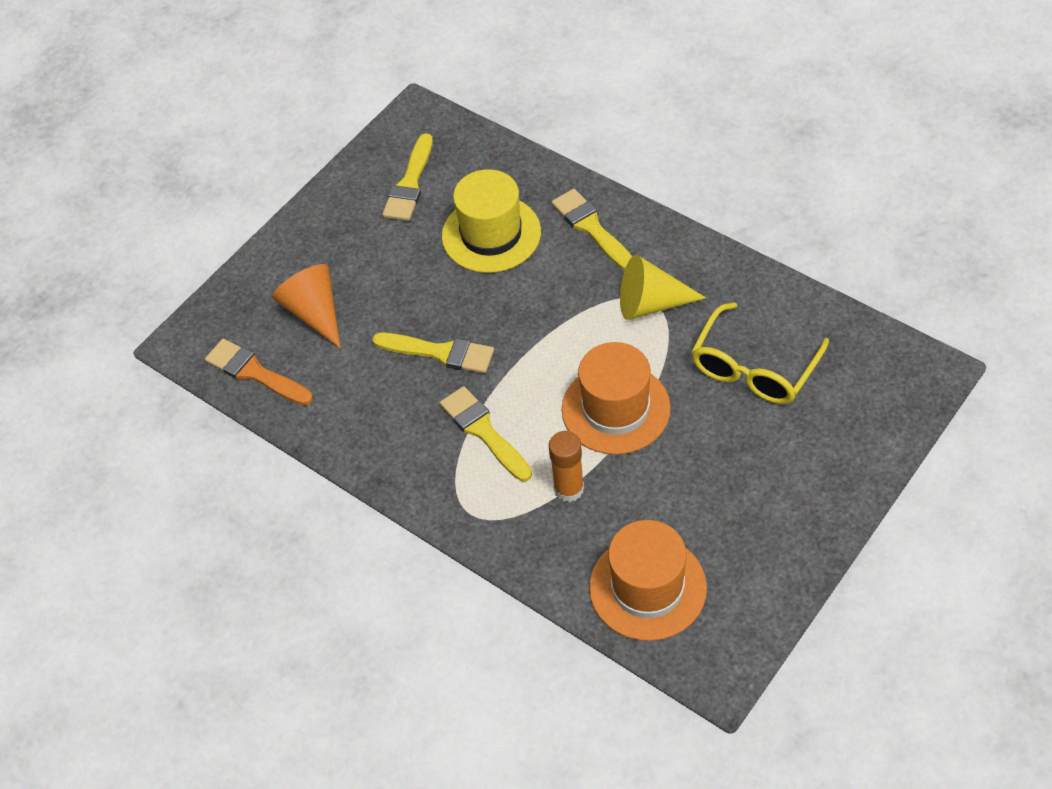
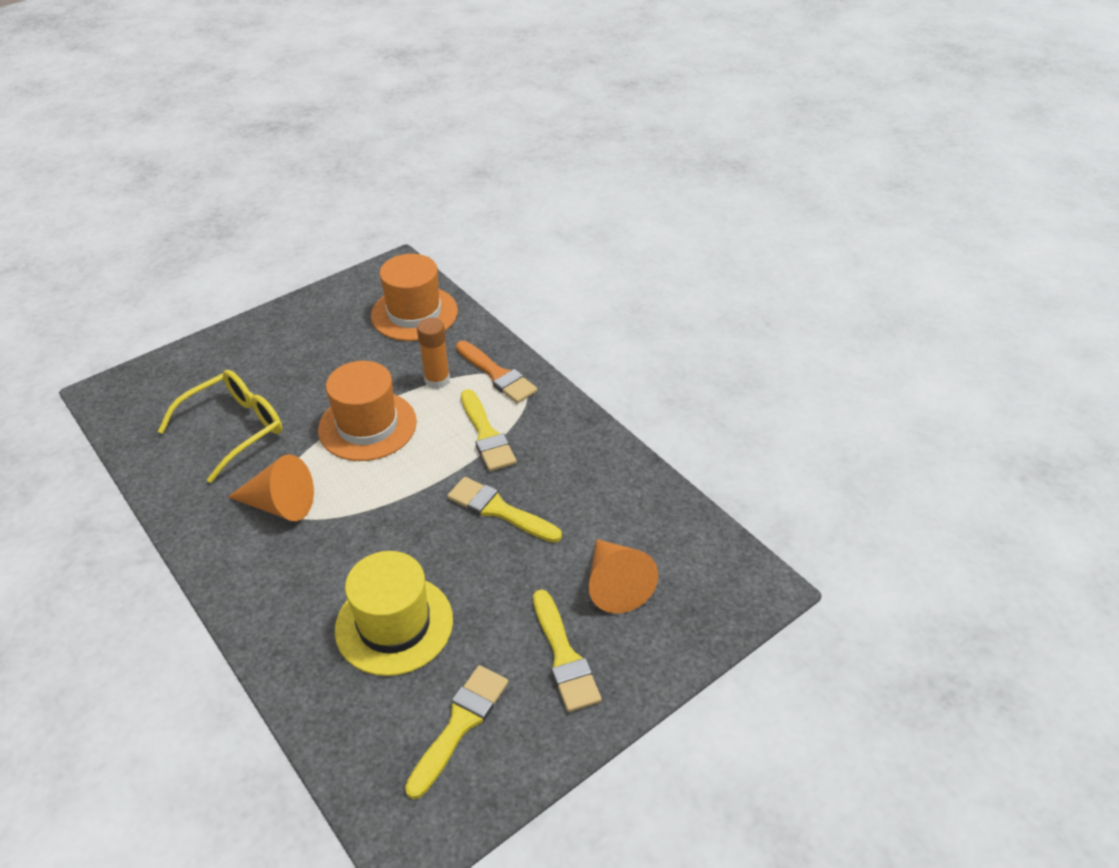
camera: 170 degrees left, 10 degrees down
(255, 373) = (688, 537): orange brush -> orange brush (497, 375)
(591, 228) = (285, 601): yellow brush -> yellow brush (564, 656)
(651, 303) = (280, 505): yellow cone -> orange cone

